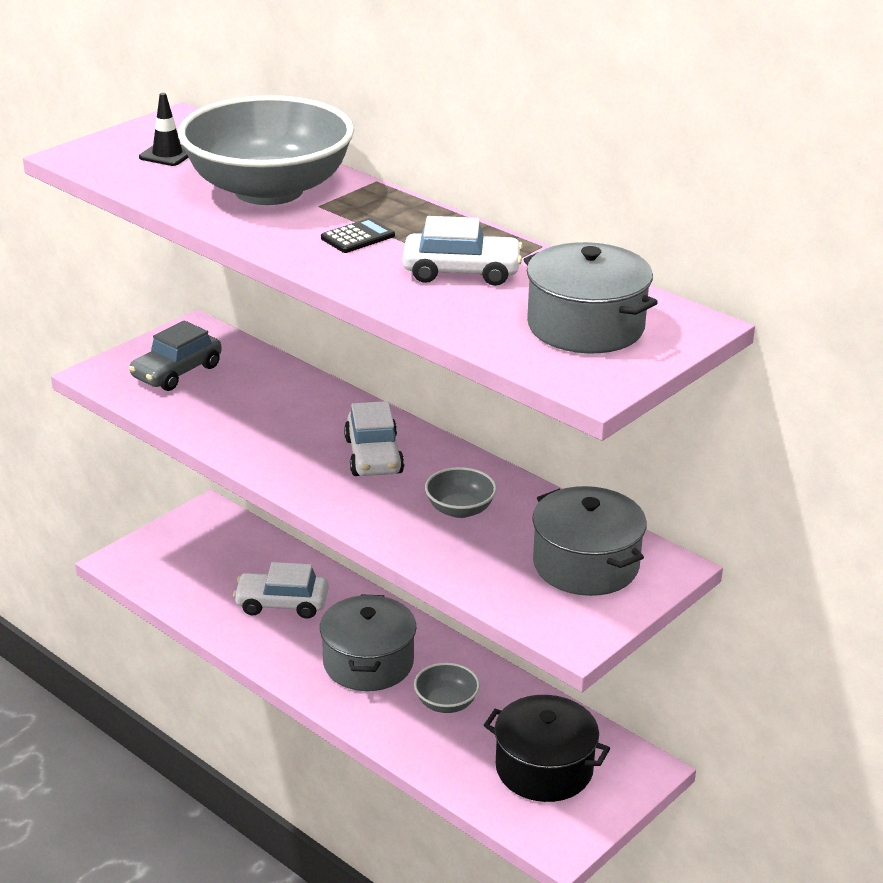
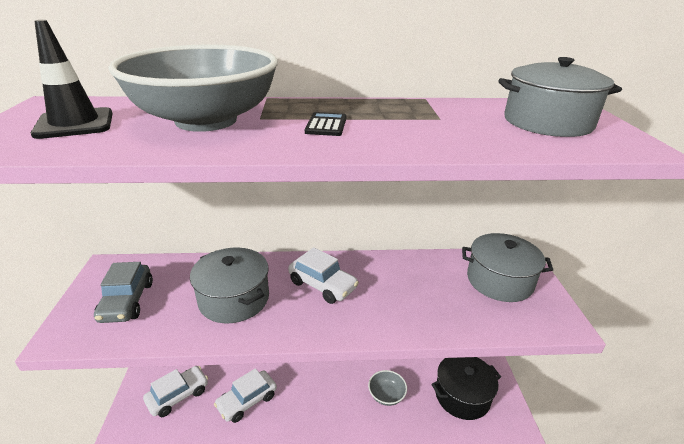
camera: 45 degrees left, 0 degrees up
(167, 154) = (75, 124): black traffic cone -> black traffic cone, size x1.58
(368, 663) = (328, 402): grey pot -> grey pot (234, 299)
(460, 509) = (408, 288): grey bowl -> none
(461, 272) = (426, 121): white car -> white car (178, 395)

